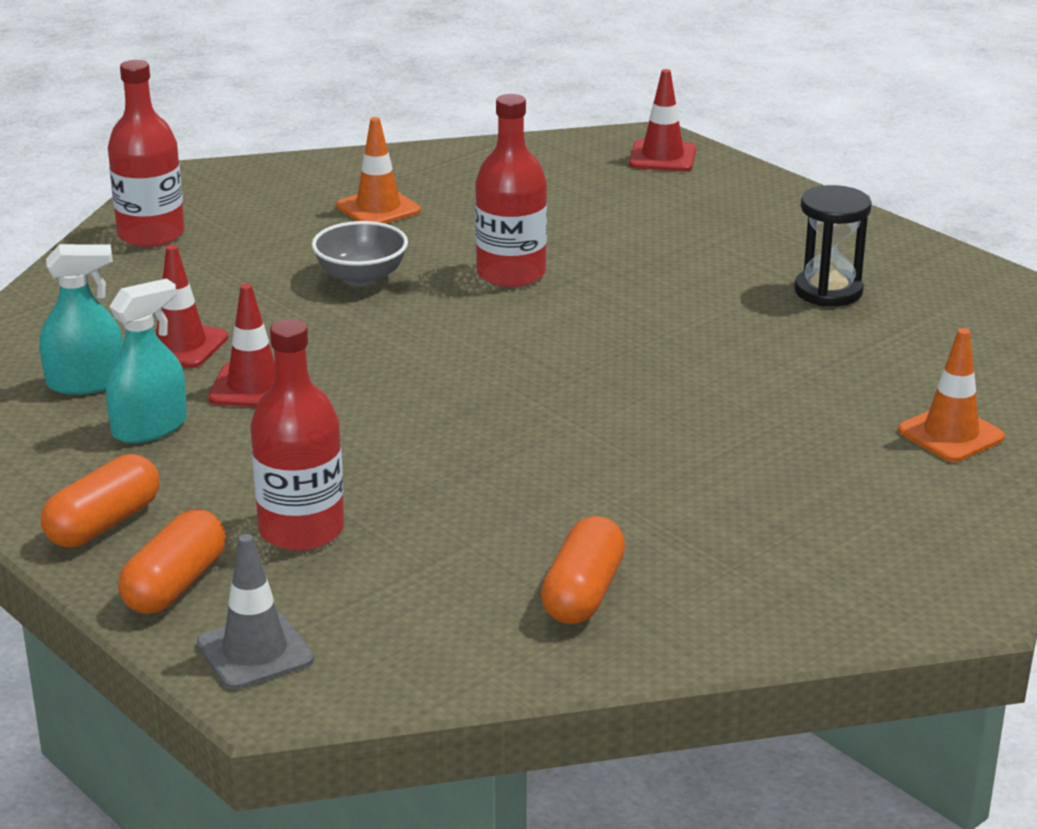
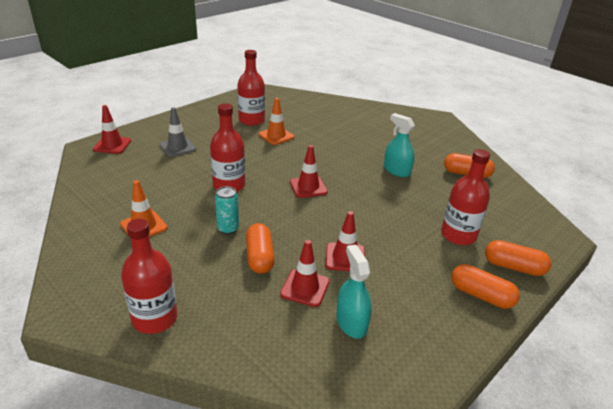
camera: 95 degrees left, 5 degrees up
(149, 427) = (392, 290): turquoise spray bottle -> turquoise spray bottle (396, 170)
(255, 652) = (542, 242): grey traffic cone -> grey traffic cone (177, 147)
(272, 306) = (260, 257): none -> orange capsule
(361, 277) = (228, 229): grey bowl -> turquoise can
(506, 357) = (308, 187): none -> red traffic cone
(828, 291) = (251, 120): black hourglass -> red bottle
(950, 434) = (349, 110): orange traffic cone -> orange traffic cone (276, 136)

